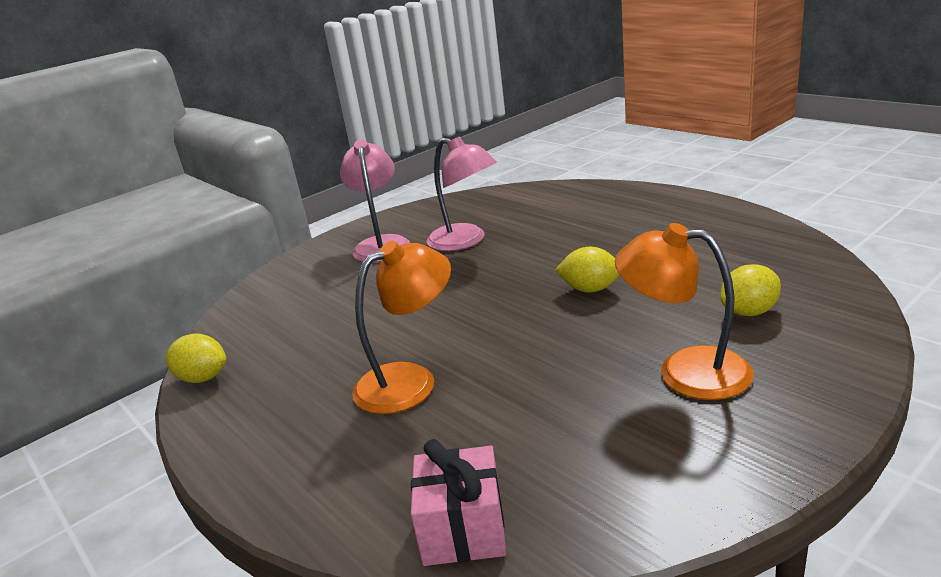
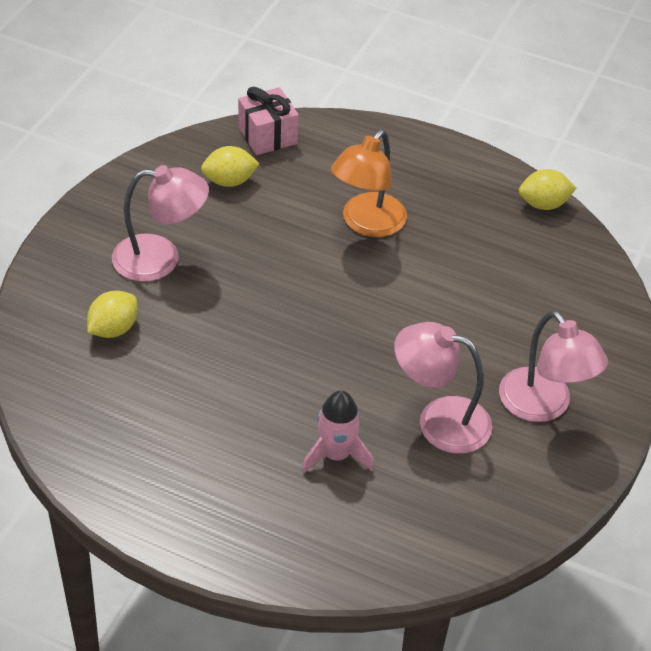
camera: 150 degrees right, 20 degrees up
(558, 229) = (336, 455): none -> pink rocket
(590, 289) = (261, 346): yellow lemon -> yellow lemon (229, 181)
(685, 371) = (160, 259): orange lamp -> pink lamp

